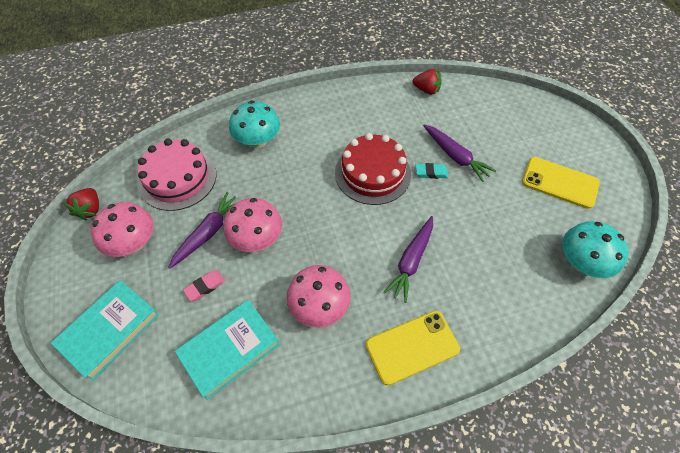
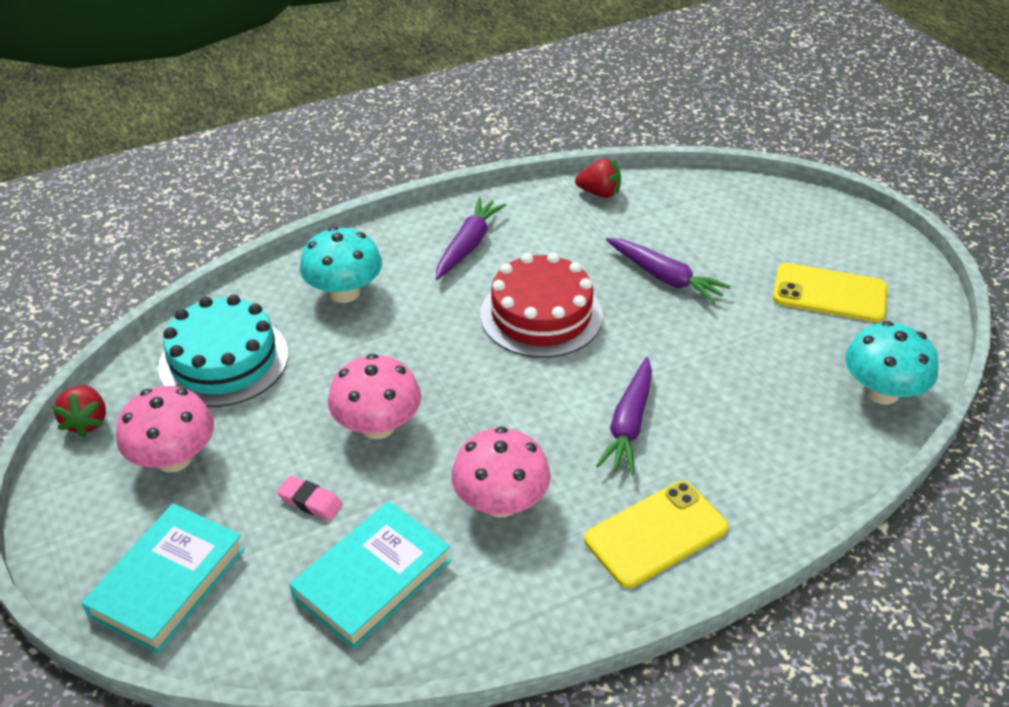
camera: 10 degrees left, 15 degrees down
(177, 178) = (224, 360): pink cake -> turquoise cake
(205, 287) = (310, 502): pink eraser -> pink eraser turned 75 degrees clockwise
(208, 233) = (296, 428): purple carrot -> purple carrot (468, 245)
(431, 173) = (632, 304): turquoise eraser -> none

